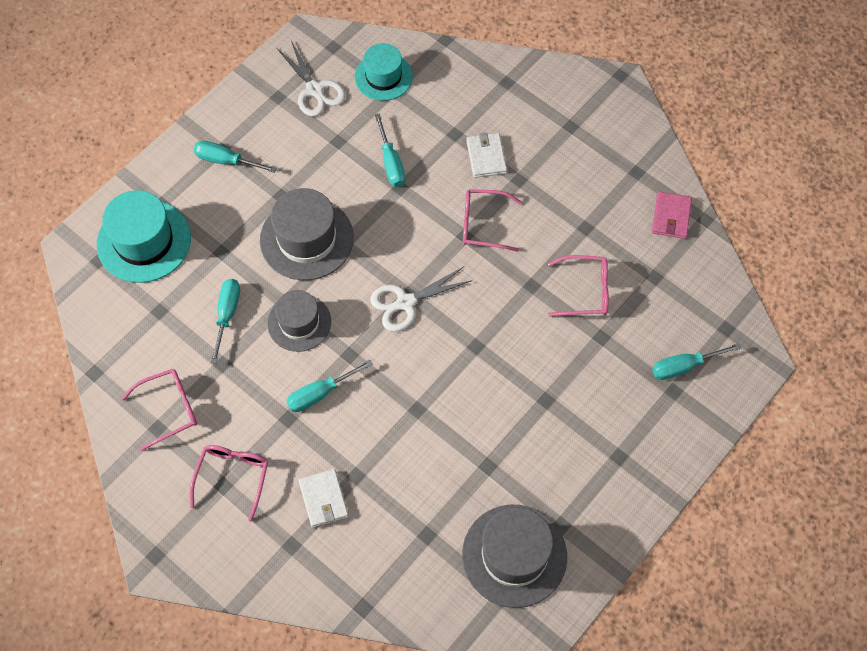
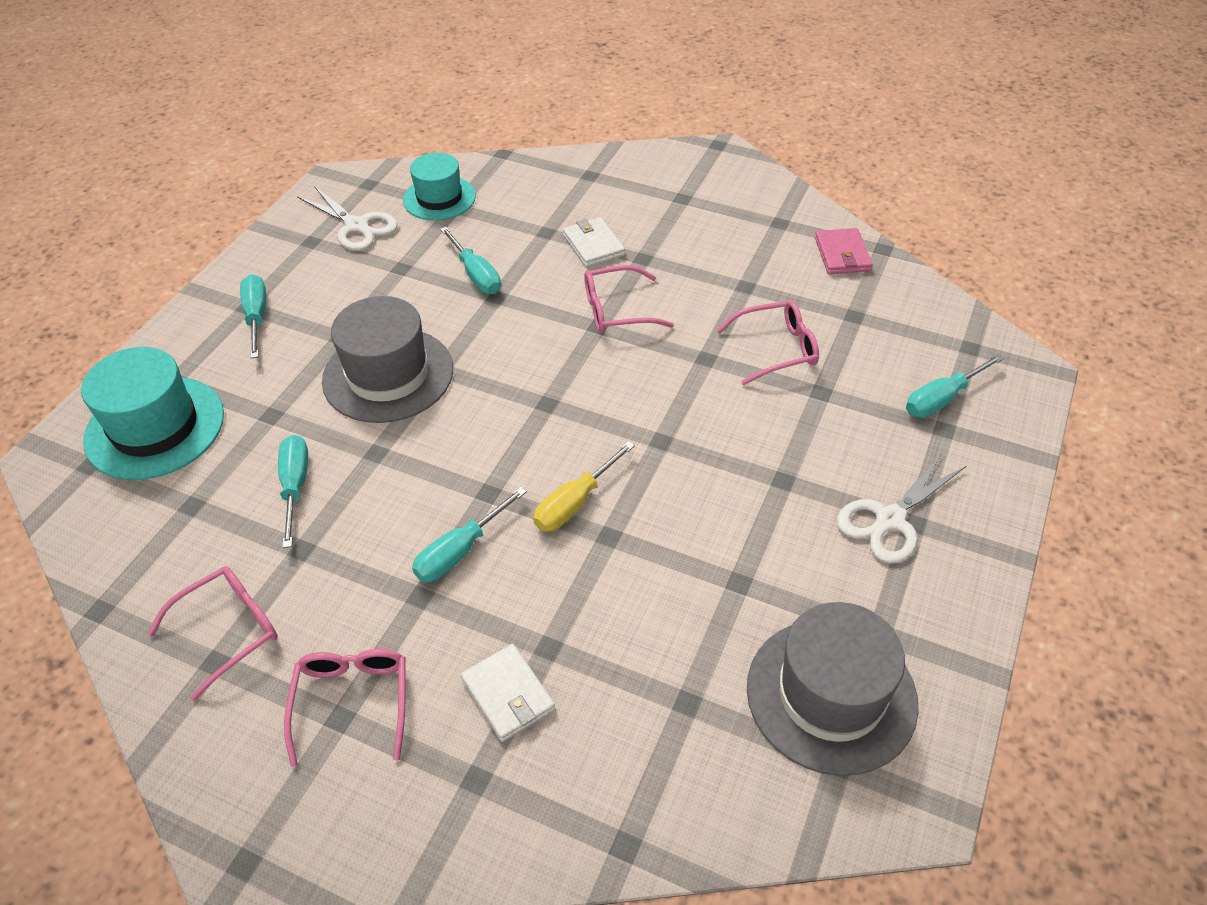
camera: 15 degrees left, 15 degrees down
(226, 161) = (257, 317): turquoise screwdriver -> turquoise screwdriver turned 75 degrees clockwise
(299, 322) = (404, 471): grey hat -> none
(403, 378) = (575, 502): none -> yellow screwdriver
(406, 302) = (547, 414): white scissors -> white scissors (890, 520)

